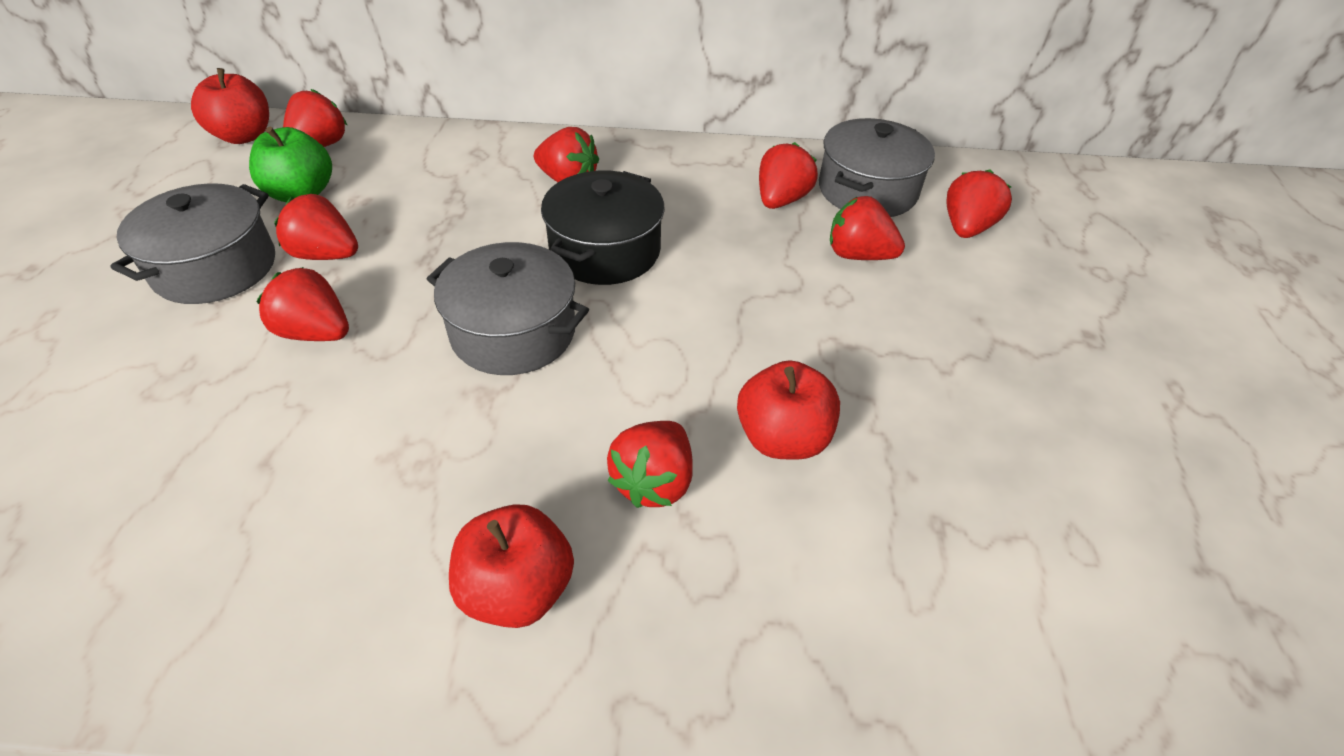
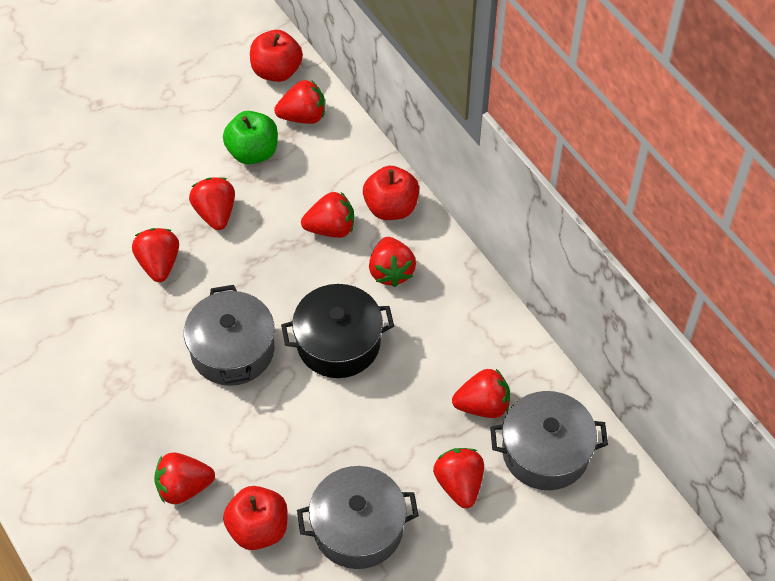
camera: 55 degrees right, 10 degrees up
(215, 267) = (164, 176): grey pot -> grey pot (358, 528)
(517, 589) = (85, 473): red apple -> red apple (391, 207)
(966, 228) = (554, 536): red strawberry -> red strawberry (331, 228)

